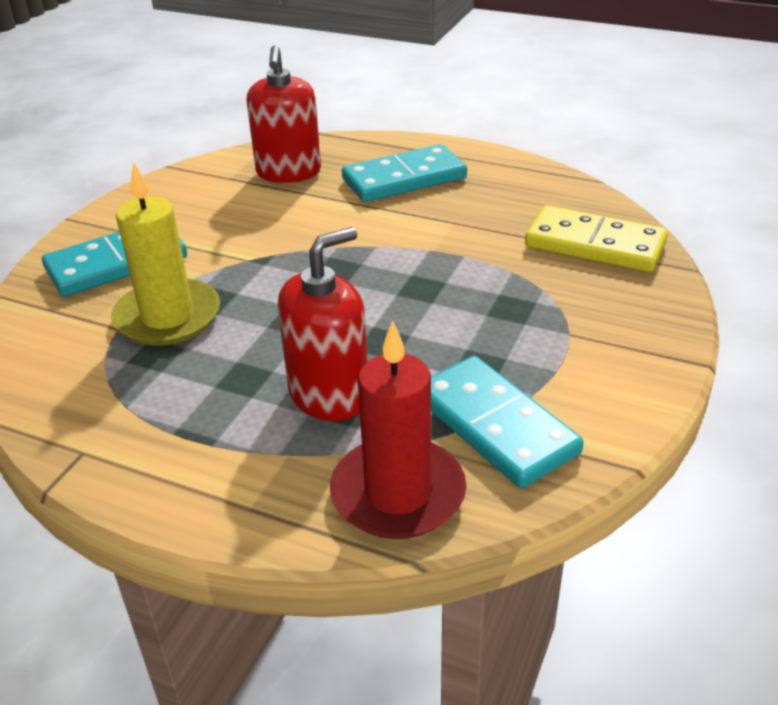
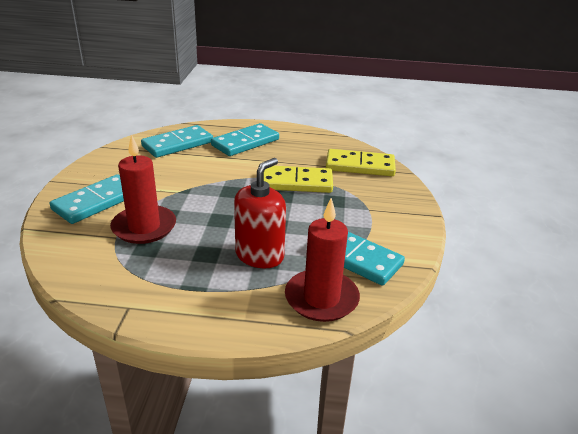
camera: 20 degrees left, 5 degrees down
(168, 317) = (144, 227): yellow candle -> red candle
(288, 172) = (178, 144): red soap dispenser -> turquoise domino
(458, 265) = (296, 182): none -> yellow domino

